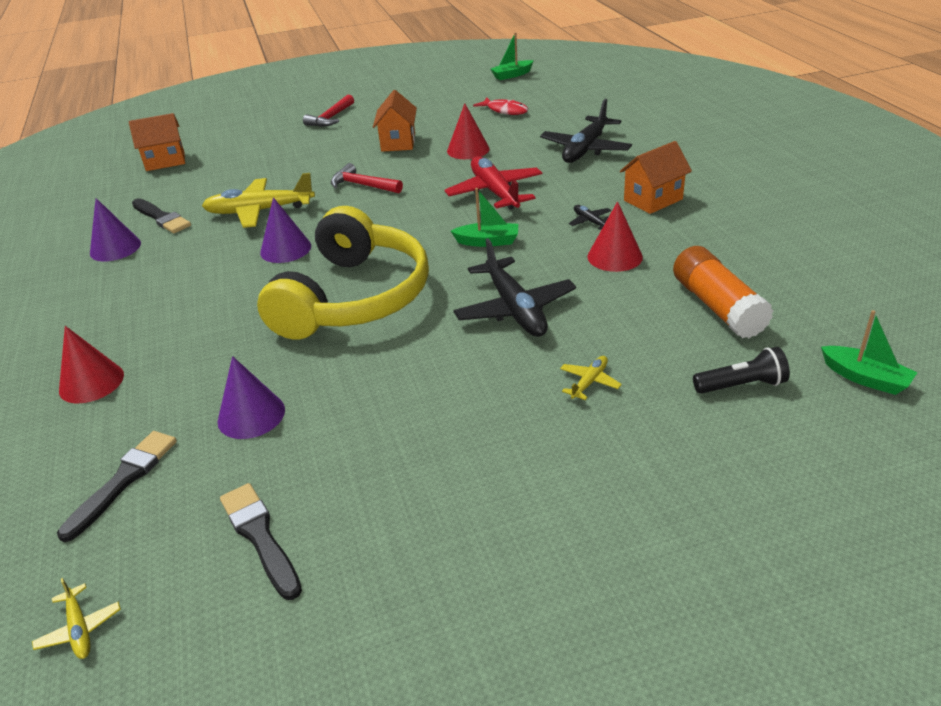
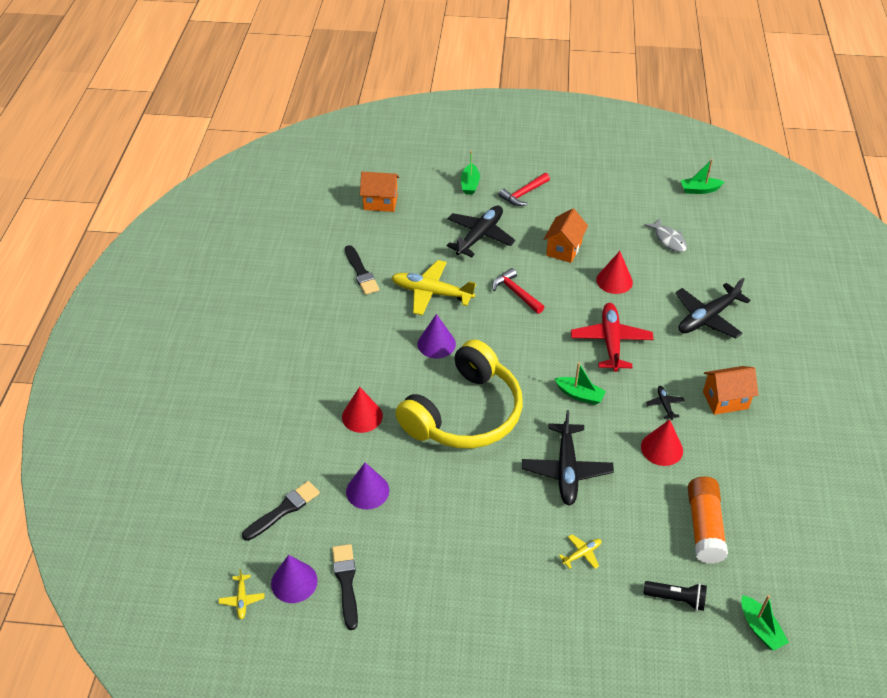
camera: 20 degrees right, 10 degrees up
(91, 382) = (281, 422): red cone -> red cone (362, 416)
(115, 248) = (322, 294): purple cone -> purple cone (294, 582)
(266, 125) = (470, 184): none -> green boat
(297, 156) = (479, 236): none -> black plane
(505, 111) = (668, 240): red fish -> grey fish

